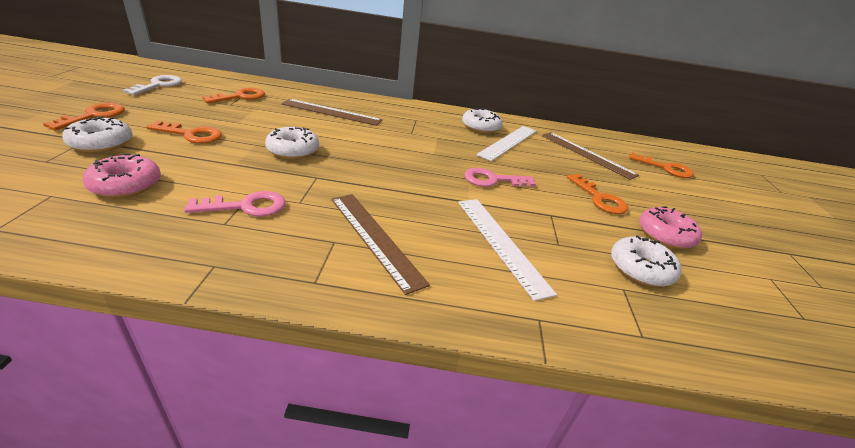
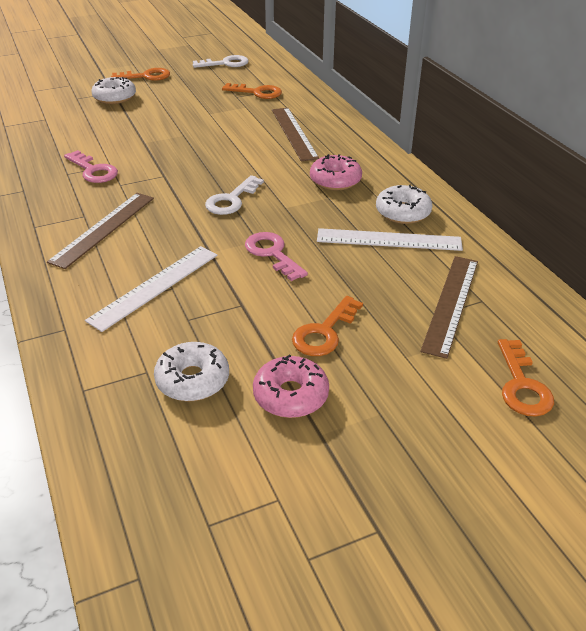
camera: 65 degrees right, 5 degrees up
(126, 185) = (76, 128): pink donut -> pink donut (335, 180)
(191, 134) = (164, 111): orange key -> none
(293, 150) = (193, 150): white donut -> none
(399, 166) = (232, 200): none -> white key

